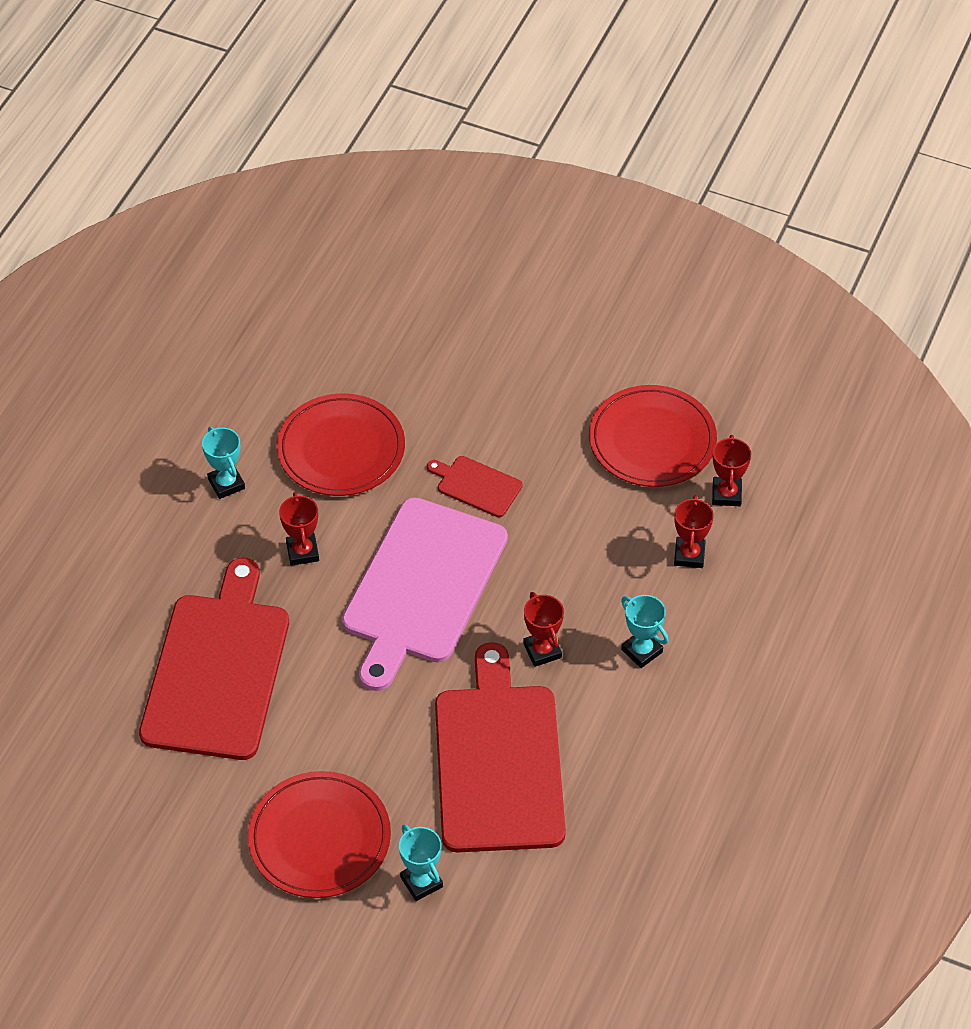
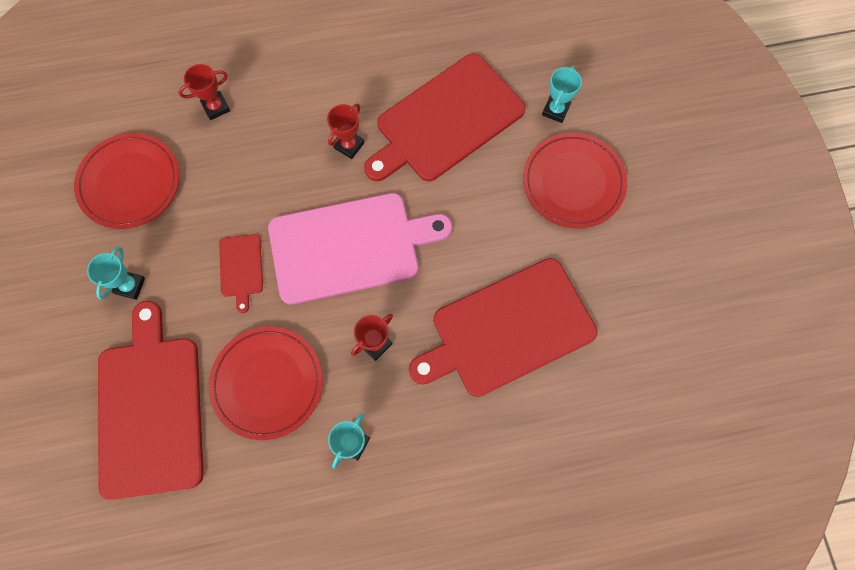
camera: 125 degrees left, 20 degrees up
(394, 354) = (151, 409): none -> red cutting board
(641, 651) = (309, 92): turquoise trophy -> turquoise trophy (130, 286)
(726, 494) = (150, 113): red trophy -> none

